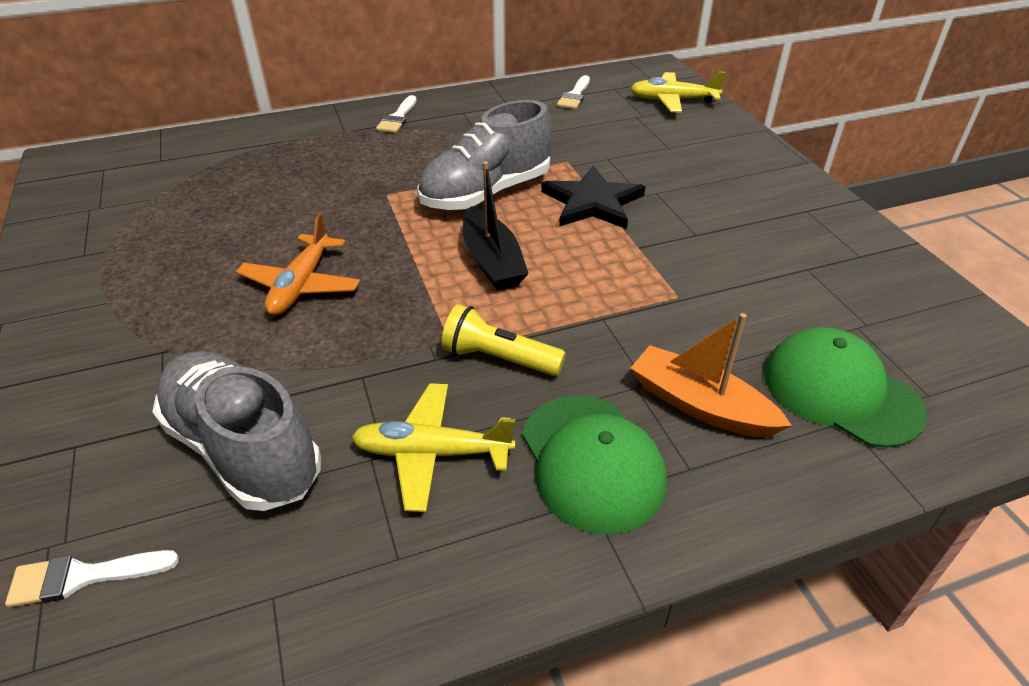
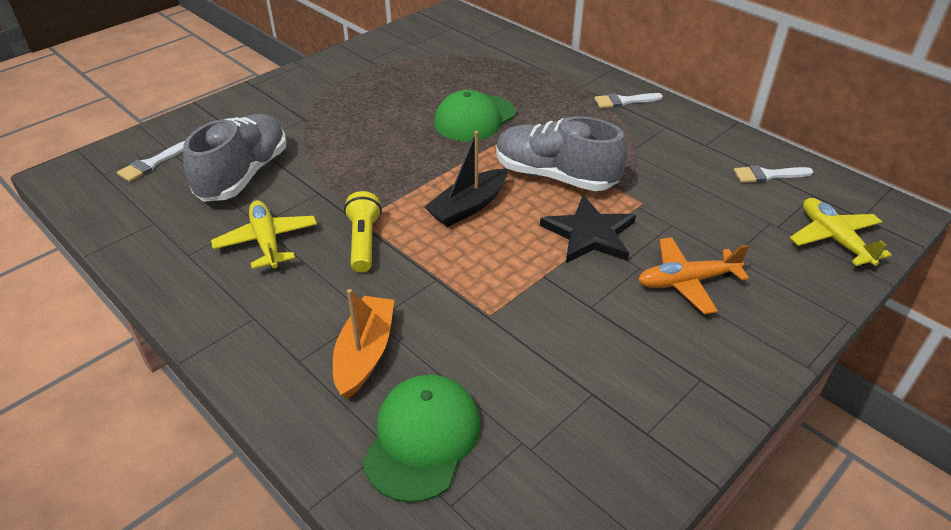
camera: 65 degrees right, 0 degrees up
(83, 577) = (151, 164): white brush -> white brush turned 105 degrees counterclockwise
(301, 285) = (388, 139): orange plane -> orange plane (686, 281)
(592, 462) = (286, 311): green cap -> green cap (474, 118)

